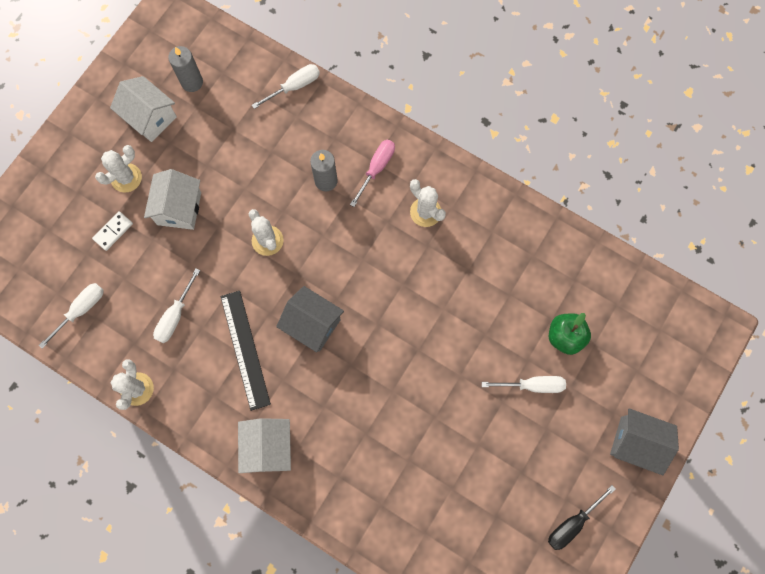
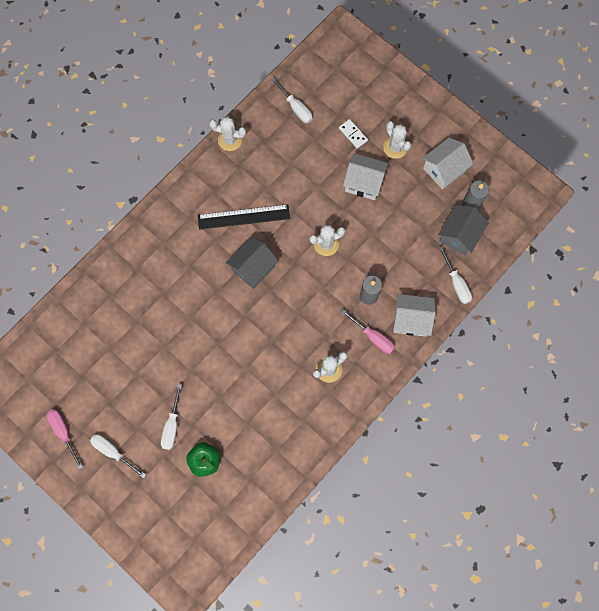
camera: 100 degrees right, 0 degrees up
(175, 316) = (278, 171): white screwdriver -> white screwdriver (112, 452)
(268, 447) = (168, 223): white house -> white house (411, 320)
(572, 524) = (63, 432): black screwdriver -> pink screwdriver
(636, 443) = (110, 497): grey house -> grey house (459, 235)

